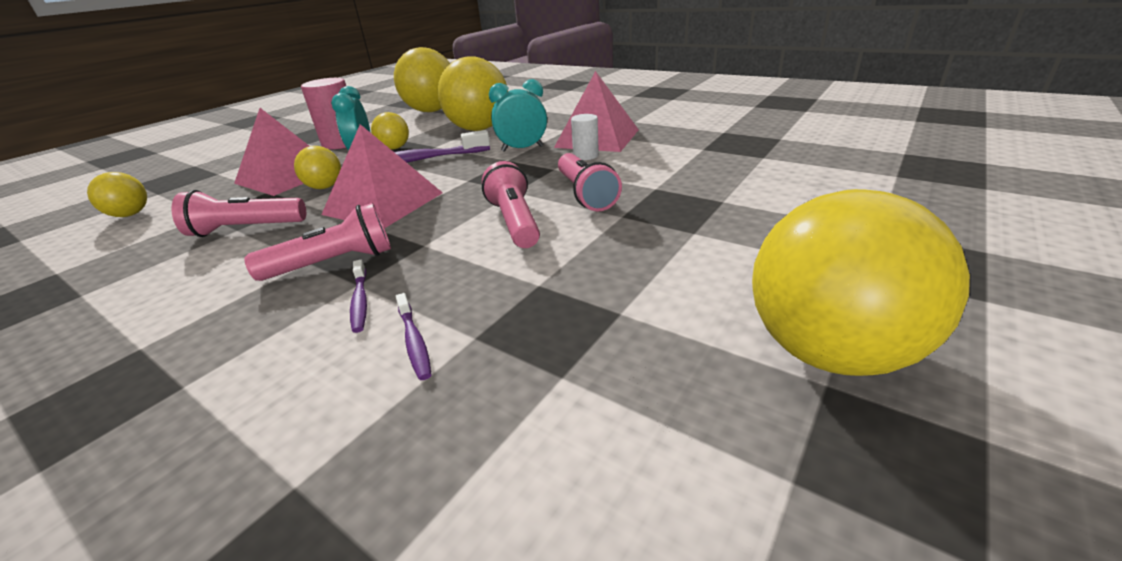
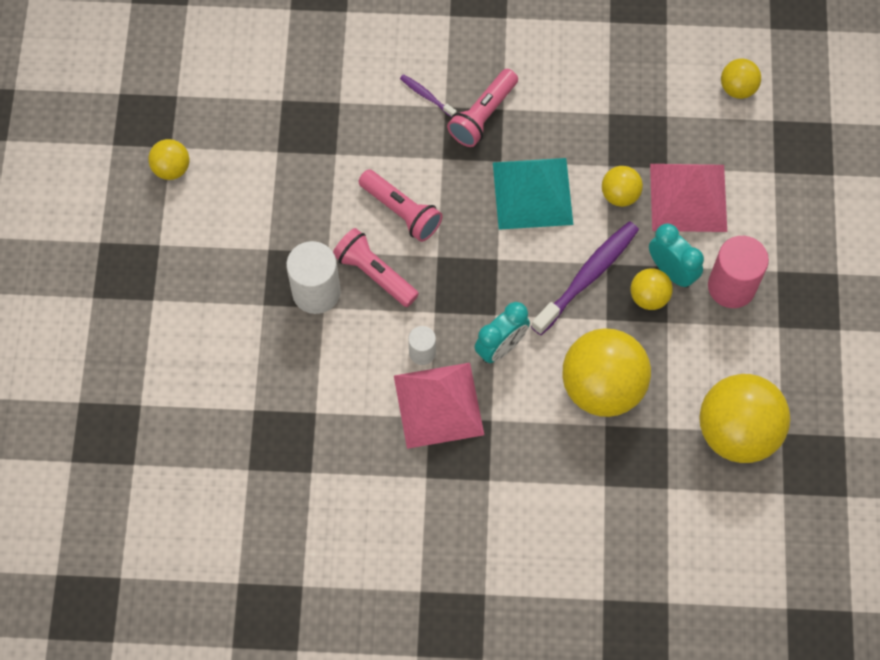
camera: 145 degrees right, 35 degrees up
(246, 229) = (601, 117): pink flashlight -> none
(383, 203) = (532, 193): pink pyramid -> turquoise pyramid
(414, 342) = (367, 86): purple toothbrush -> none
(656, 196) = (316, 292): none -> white cylinder
(829, 351) = (171, 168): yellow ball -> yellow ball, size x0.49

